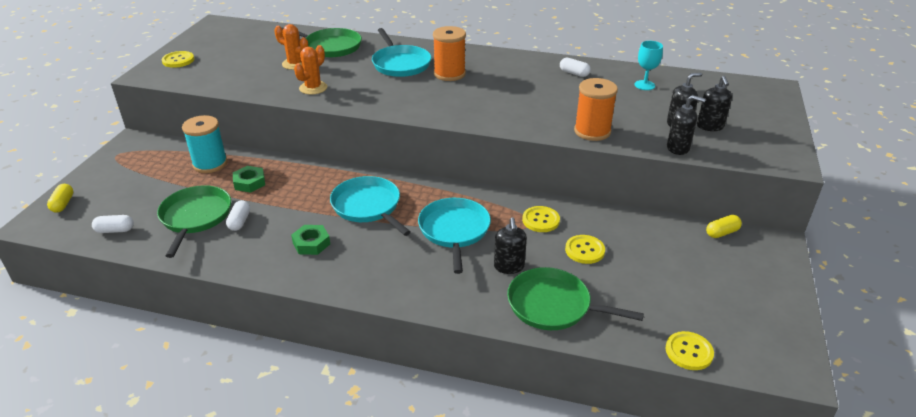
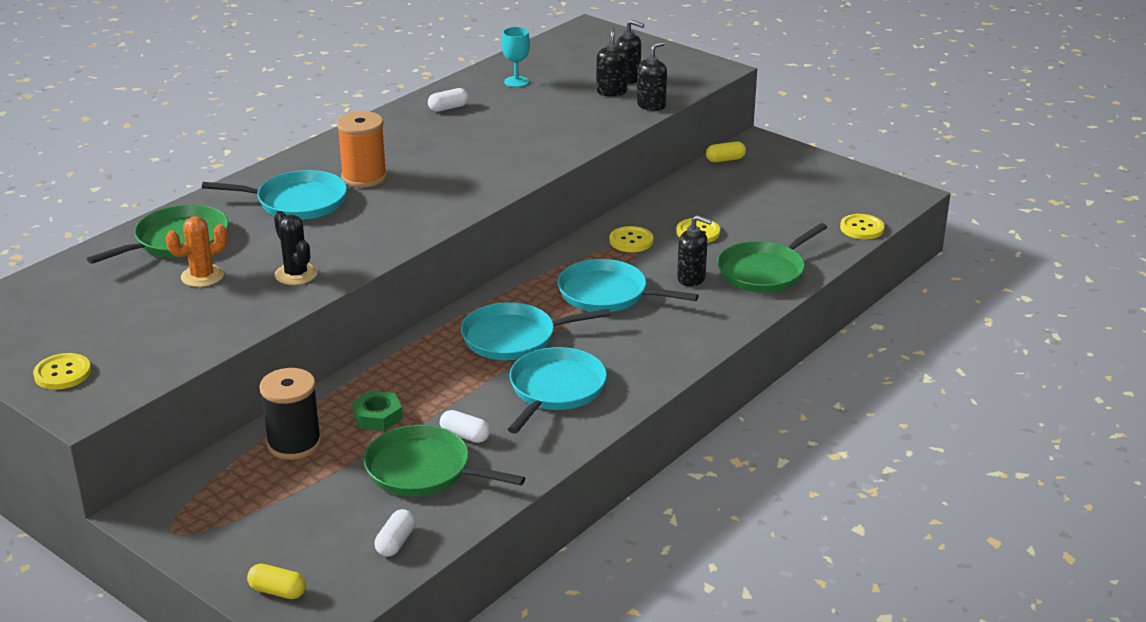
camera: 65 degrees left, 5 degrees down
(210, 164) = (294, 444): turquoise spool -> black spool
(311, 243) = (555, 390): green nut -> turquoise pan
(313, 88) = (296, 274): orange cactus -> black cactus
(592, 131) = (582, 135): orange spool -> none
(722, 233) = (725, 160): yellow capsule -> yellow capsule turned 75 degrees clockwise

